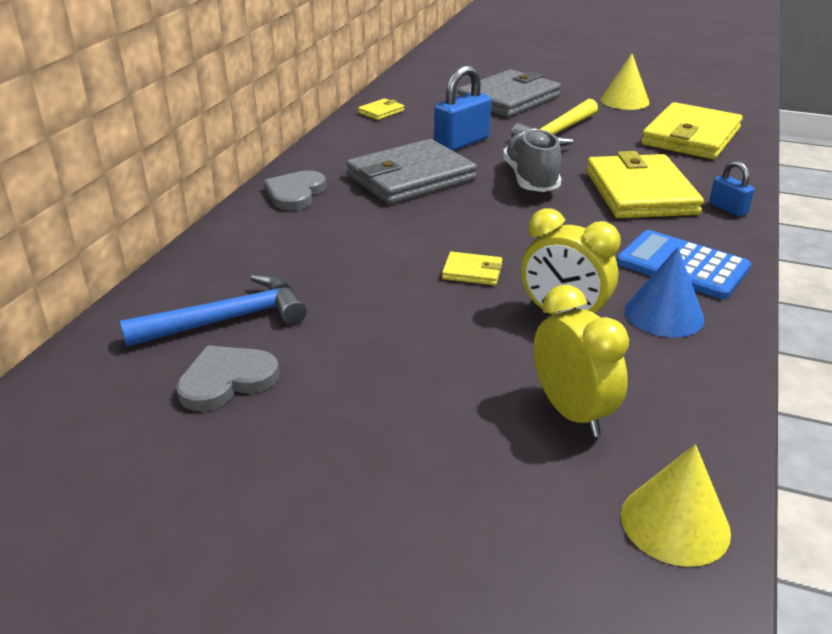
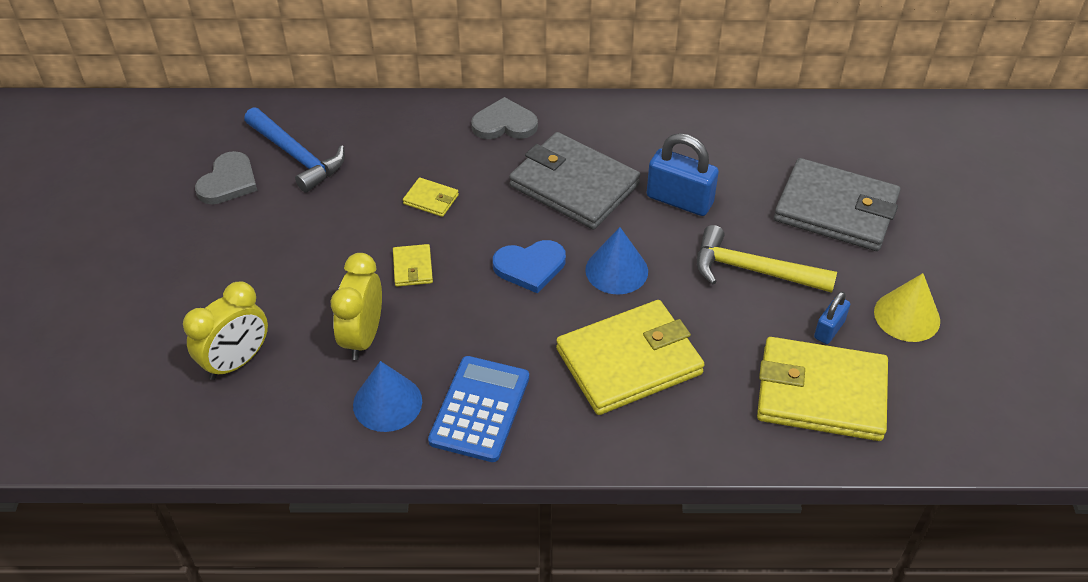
camera: 70 degrees right, 15 degrees up
(226, 380) = (228, 182): grey heart -> grey heart turned 75 degrees clockwise
(381, 112) = (725, 121): yellow wallet -> yellow wallet (431, 199)
(505, 213) = (530, 267): none -> blue heart
(530, 179) = (616, 270): grey shoe -> blue cone
(675, 523) = (135, 430): yellow cone -> none
(728, 208) = (625, 440): blue padlock -> blue padlock (829, 329)

